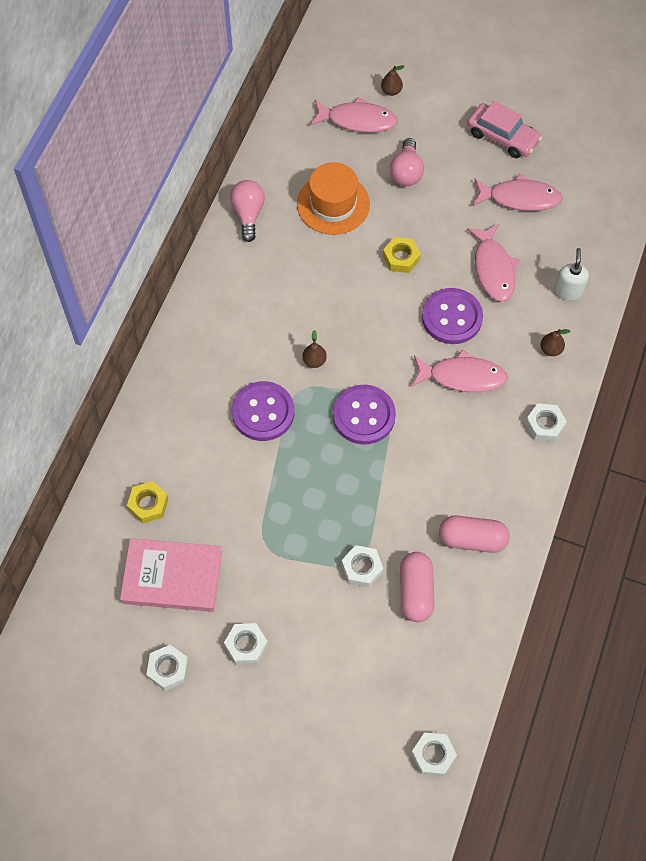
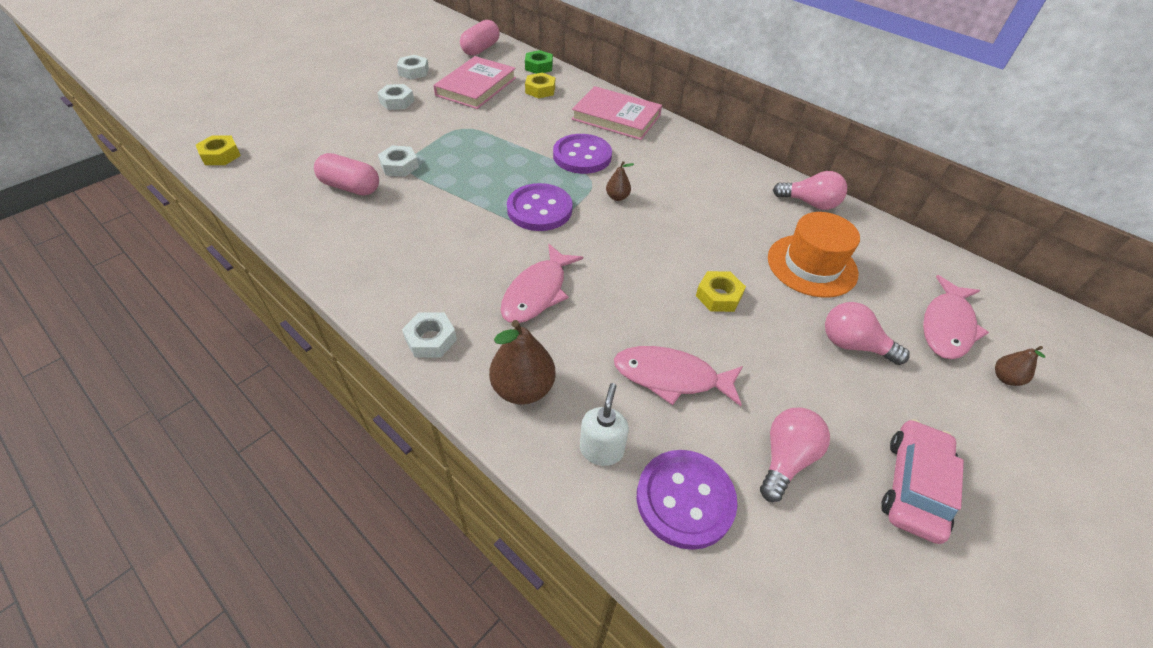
camera: 110 degrees right, 15 degrees down
(90, 530) = (538, 67): none -> green nut
(173, 406) = (616, 117): none -> pink book
(433, 755) = (221, 155): white nut -> yellow nut
(452, 317) = (618, 311): purple button -> purple button (685, 499)
(472, 539) = (360, 236): pink capsule -> pink capsule (481, 49)
(502, 137) = (914, 486): pink car -> pink car turned 150 degrees clockwise
(520, 198) = (785, 459): pink fish -> pink light bulb
(551, 349) = (523, 388): brown pear -> brown pear, size x1.90
(568, 291) = (601, 450): white soap dispenser -> white soap dispenser turned 105 degrees counterclockwise

